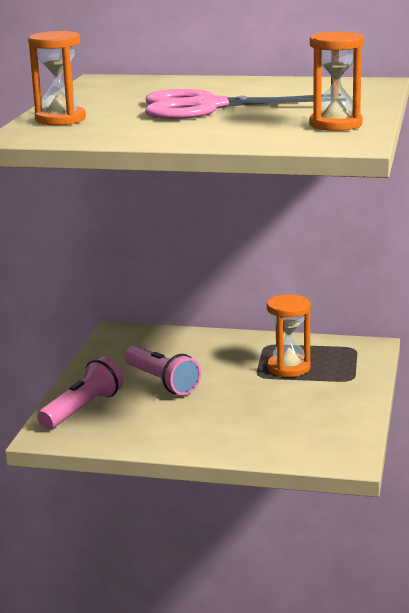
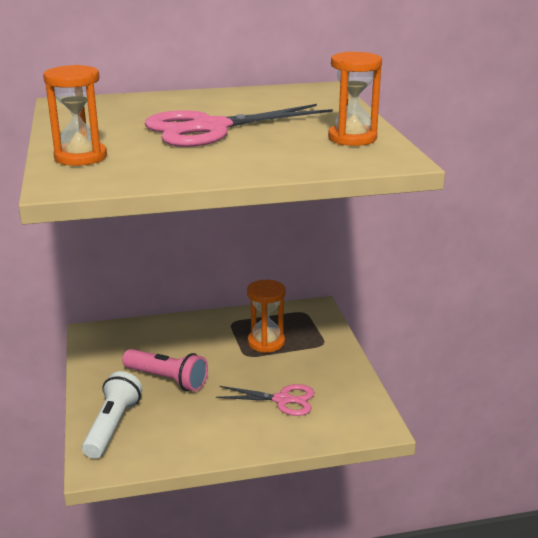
camera: 25 degrees left, 5 degrees up
(82, 409) = (112, 426): pink flashlight -> white flashlight
(265, 419) = (282, 400): none -> pink scissors

